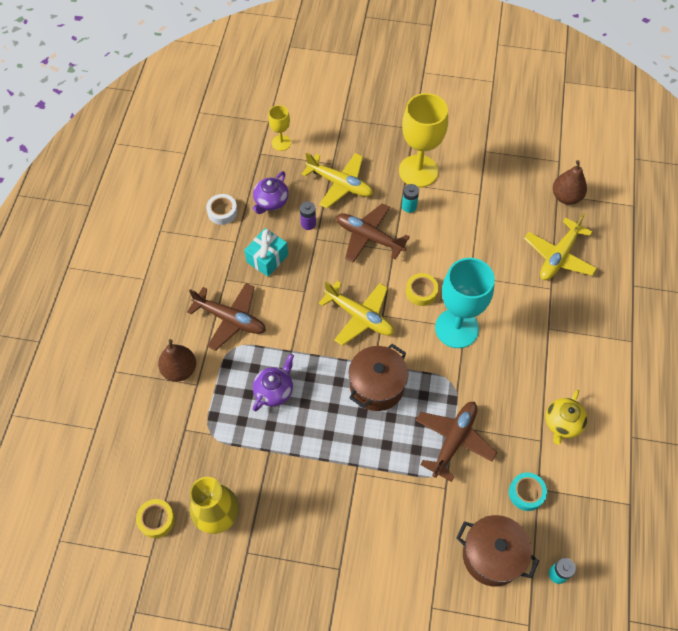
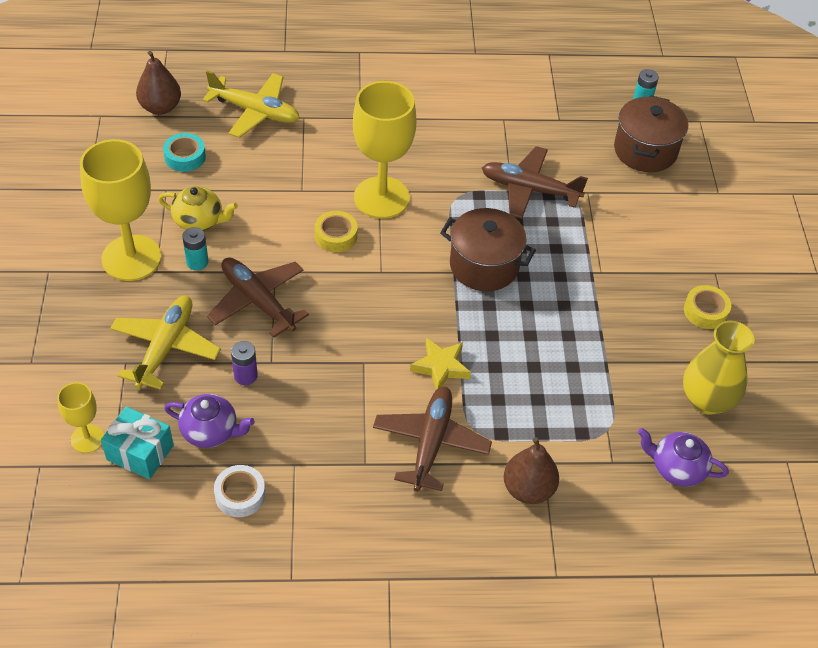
camera: 105 degrees left, 10 degrees down
(156, 520) = (741, 465): yellow tape -> yellow tape (705, 311)
(267, 258) = (317, 417): turquoise gift -> turquoise gift (140, 452)
(274, 390) = (523, 370): purple teapot -> purple teapot (677, 468)
(289, 337) = (441, 367): none -> yellow star
(359, 317) = (389, 295): yellow plane -> none
(369, 237) = (258, 301): brown plane -> brown plane turned 120 degrees clockwise
(456, 328) = (381, 197): turquoise goblet -> yellow goblet
(526, 493) = (567, 128): turquoise tape -> turquoise tape (185, 157)
(562, 423) = (478, 103): yellow teapot -> yellow teapot (199, 221)

